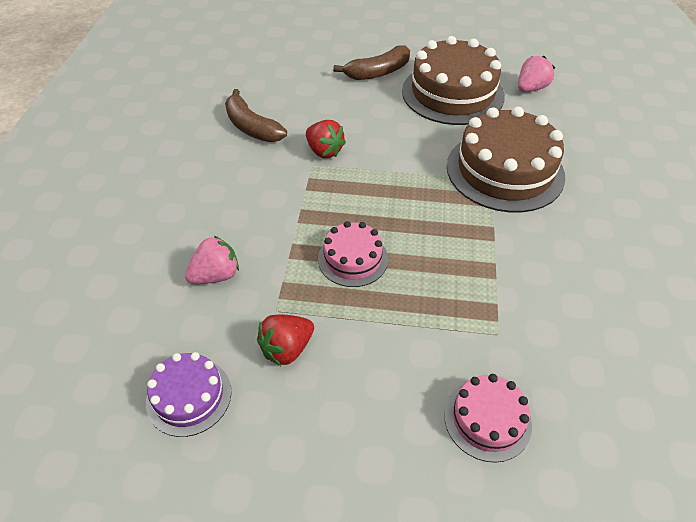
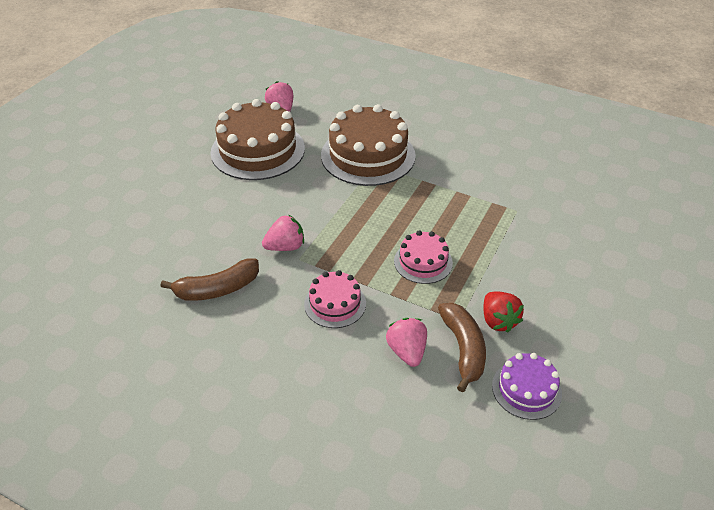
camera: 70 degrees left, 5 degrees down
(324, 151) = (285, 247): red strawberry -> pink strawberry
(377, 72) = (194, 183): brown banana -> brown banana (463, 349)
(487, 419) = (579, 236): pink cake -> pink cake (335, 304)

